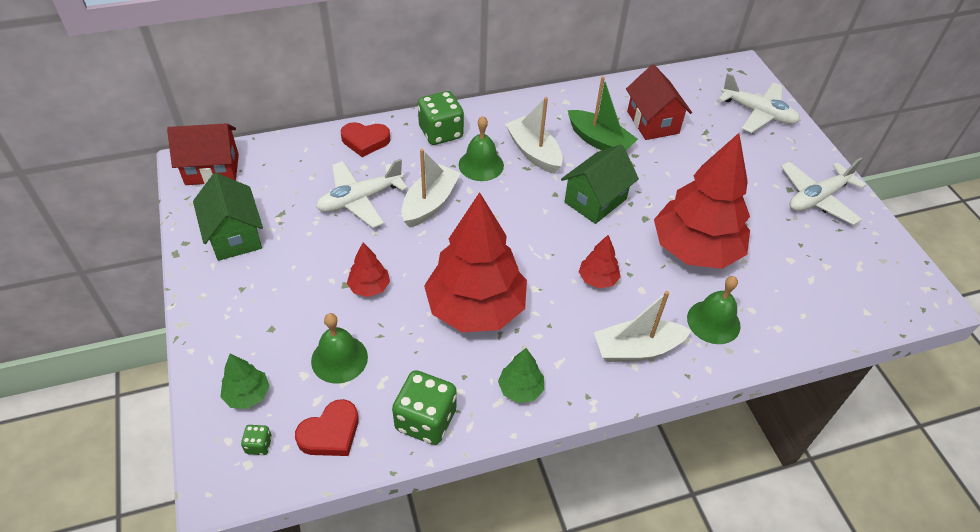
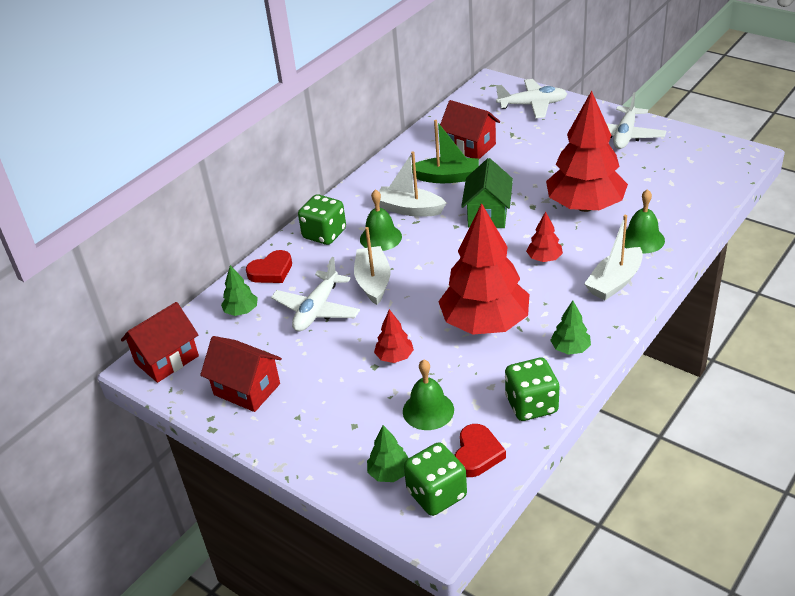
camera: 30 degrees left, 10 degrees down
(235, 236) = (247, 389): green house -> red house
(259, 445) = (436, 494): green dice -> green dice, size x2.22
(306, 163) = (241, 311): none -> green tree

